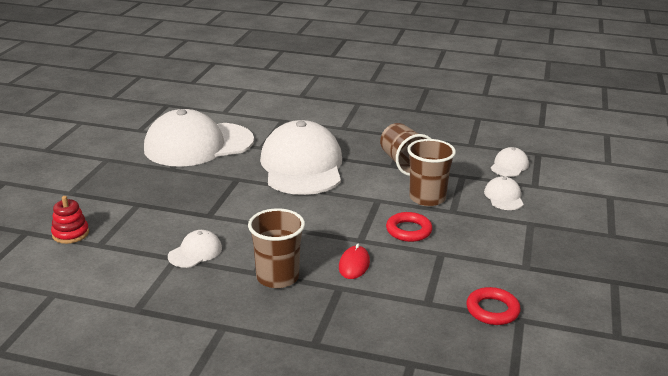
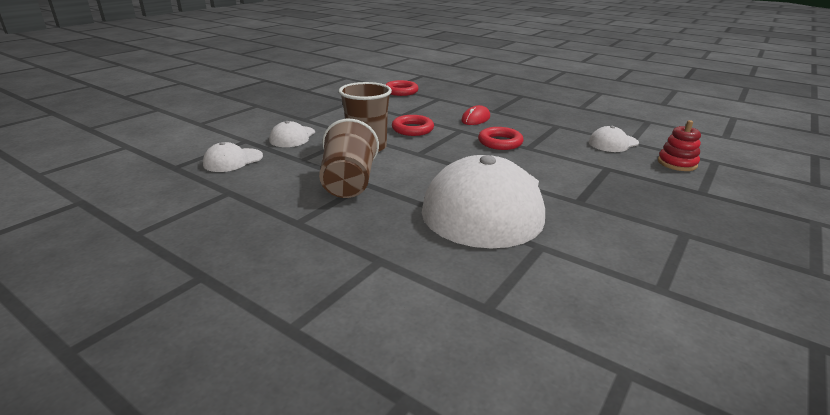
camera: 160 degrees left, 0 degrees up
(70, 234) = (758, 174): red stacking toy -> red stacking toy (677, 163)
(198, 145) = (656, 273): white cap -> none
(277, 277) = (539, 121): brown cup -> none
(312, 229) = (500, 142): none -> red ring

